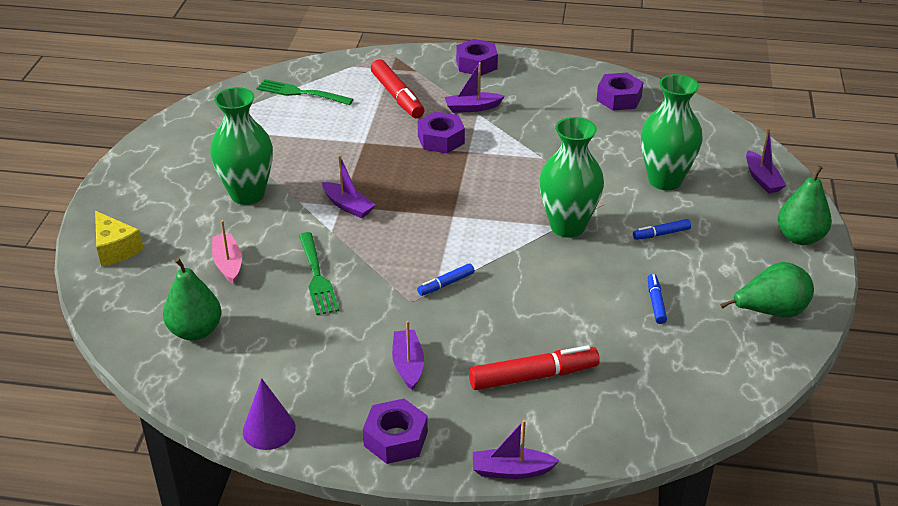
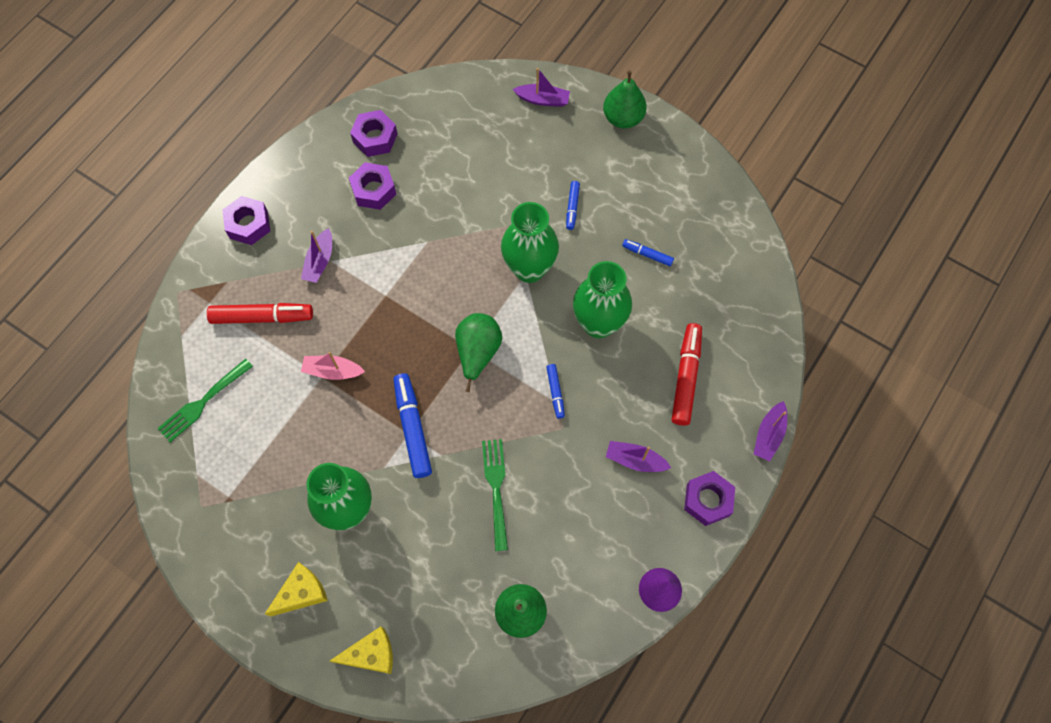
camera: 65 degrees left, 30 degrees up
(157, 193) = (302, 593): none -> yellow cheese
(228, 264) = (444, 558): pink boat -> pink boat (332, 371)
(316, 276) = (496, 490): green fork -> green fork turned 105 degrees counterclockwise
(348, 206) = (412, 428): purple boat -> blue marker
(441, 139) = (355, 310): purple nut -> purple nut (373, 190)
(665, 180) = (508, 167): green vase -> green vase (598, 323)
(770, 311) = (691, 186): green pear -> green pear (478, 352)

